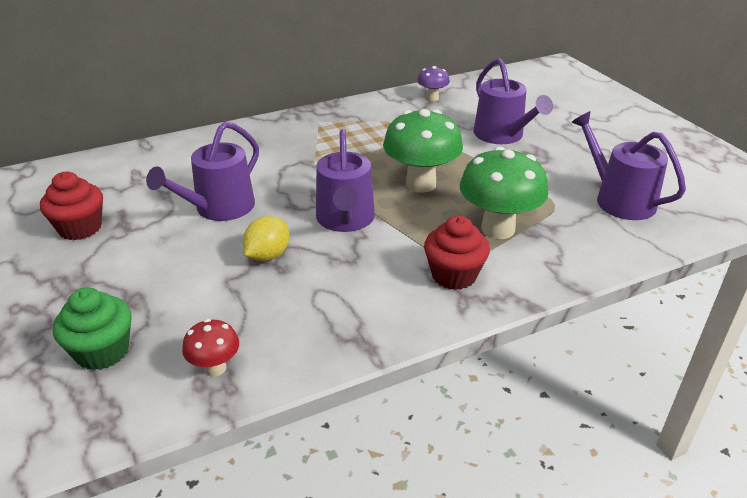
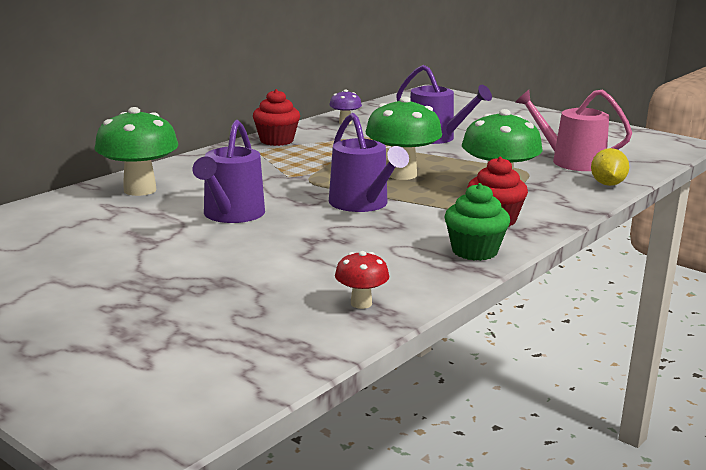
camera: 25 degrees left, 15 degrees down
(80, 228) = (100, 248): red cupcake -> red cupcake (276, 141)
(102, 351) = (240, 315): green cupcake -> green cupcake (474, 251)
(177, 158) = (140, 190): none -> green mushroom
(268, 255) = (319, 235): yellow lemon -> yellow lemon (607, 184)
(619, 199) = (571, 161): purple watering can -> pink watering can

